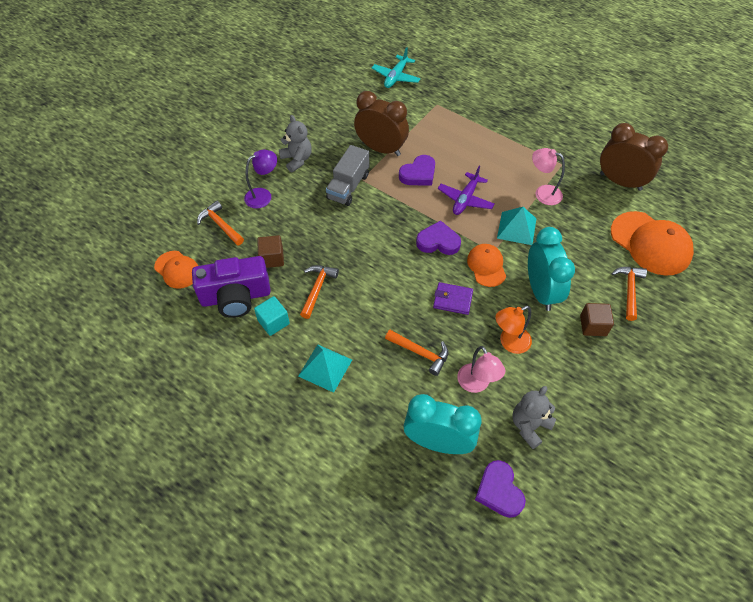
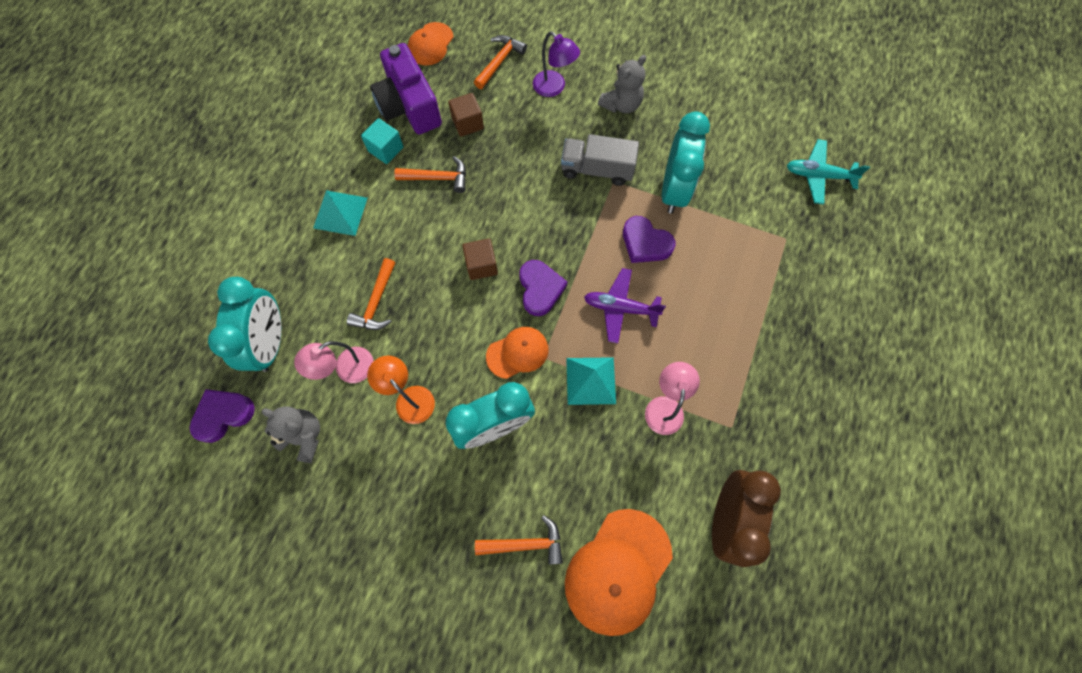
camera: 75 degrees right, 15 degrees up
(381, 149) = (673, 190): brown clock -> turquoise clock
(452, 300) = (457, 322): purple wallet -> none
(593, 326) = (457, 498): brown cube -> brown cube (481, 265)

